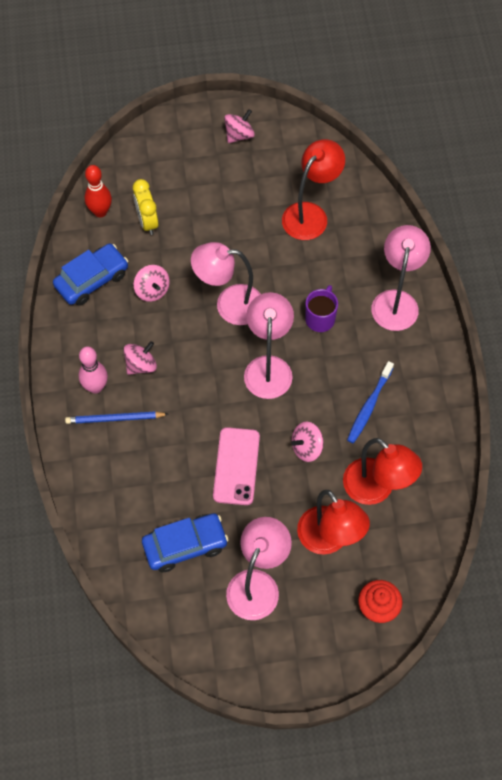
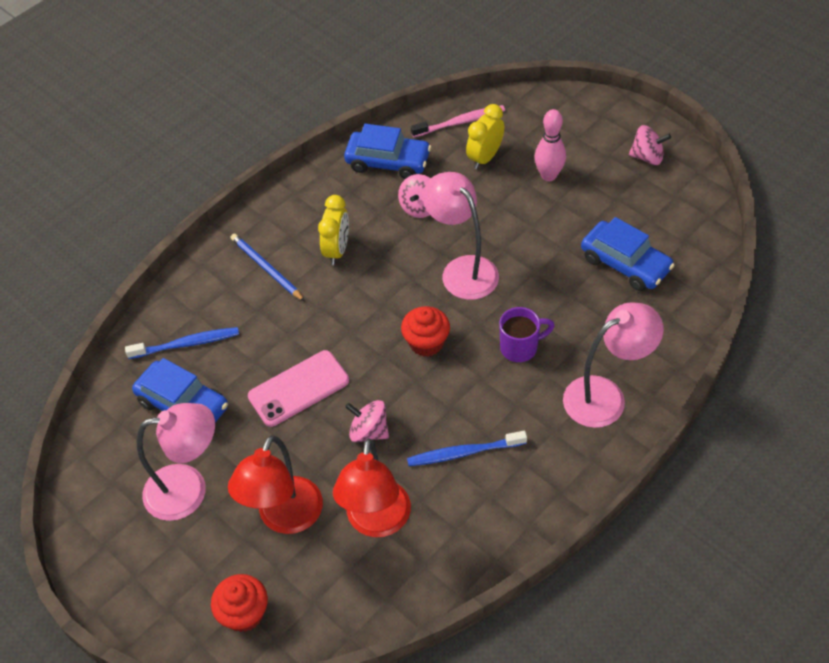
camera: 55 degrees right, 10 degrees down
(95, 387) = (285, 235): pink bowling pin -> pink bowling pin (548, 175)
(100, 212) = (460, 122): red bowling pin -> pink toothbrush
(134, 511) = (186, 344): none -> blue toothbrush
(141, 365) = (337, 250): pink spinning top -> yellow clock
(268, 367) = (426, 343): pink lamp -> red cupcake
(310, 214) = (625, 264): red lamp -> blue car

